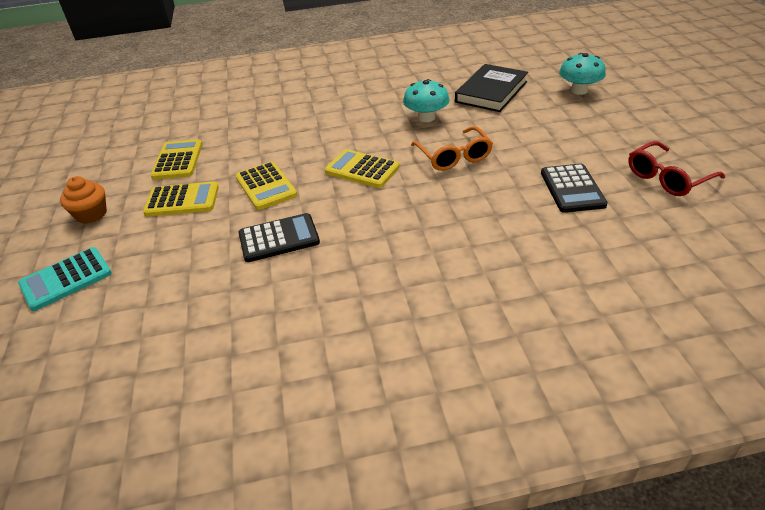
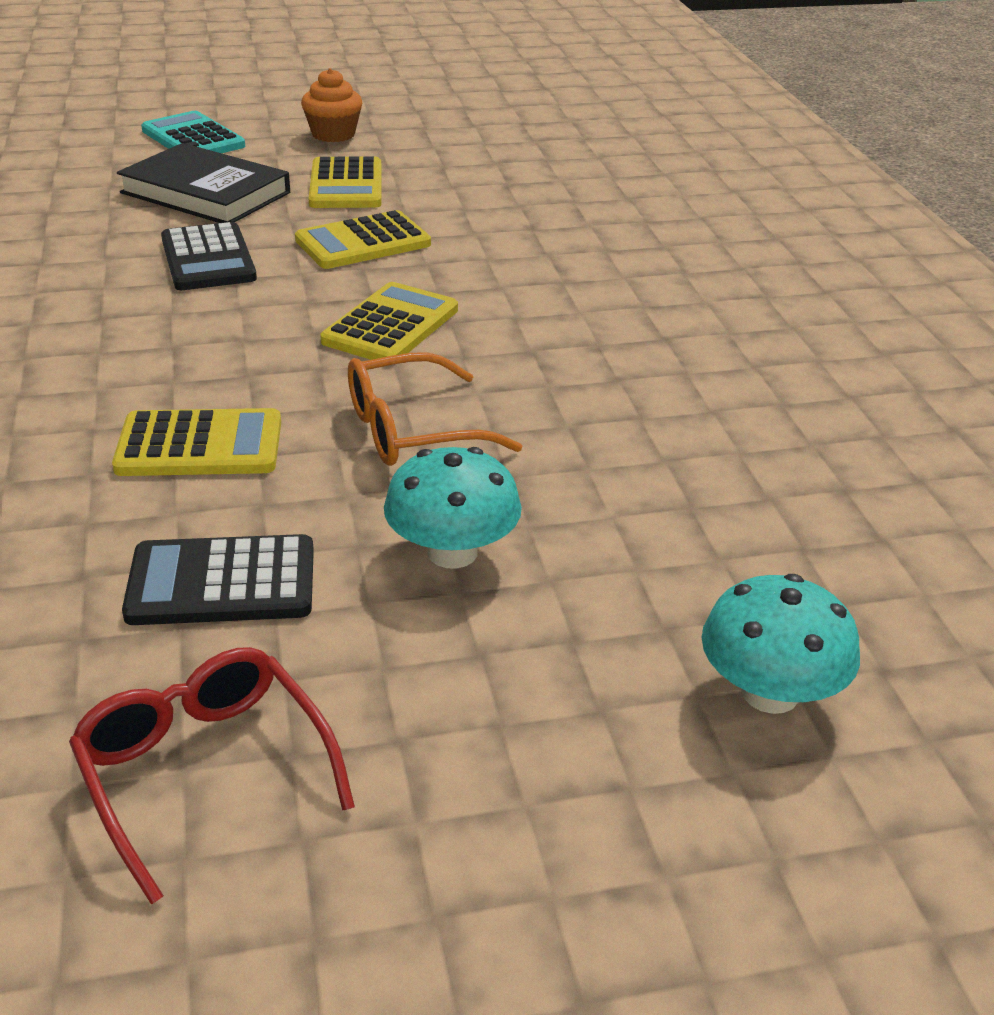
camera: 85 degrees right, 5 degrees down
(178, 160) = (467, 172): yellow calculator -> yellow calculator (200, 445)
(426, 118) = (598, 404): turquoise mushroom -> turquoise mushroom (452, 552)
(491, 92) = (747, 512): black book -> black book (206, 193)

